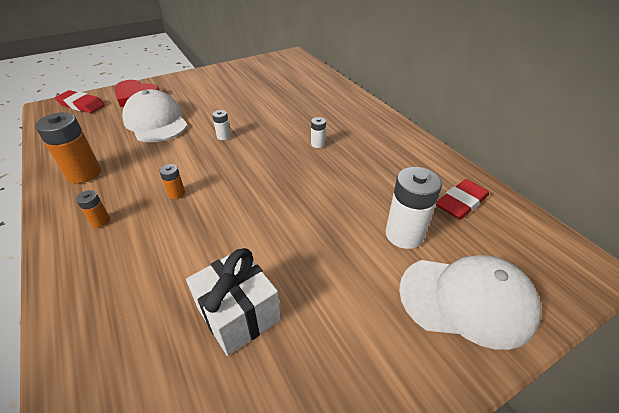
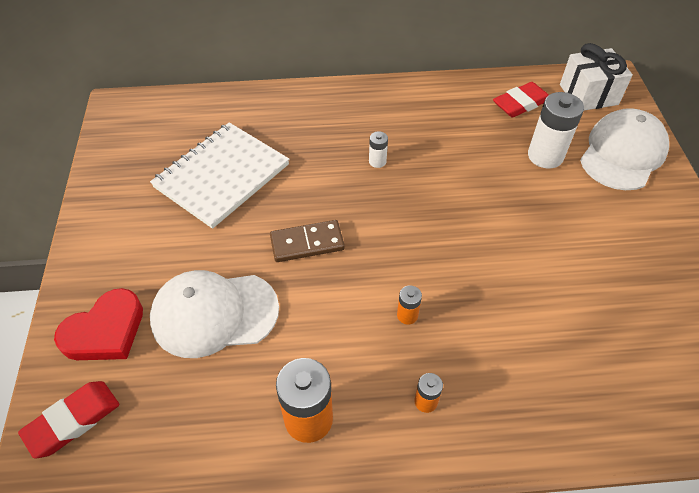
camera: 65 degrees left, 10 degrees up
(223, 136) = (307, 243): white battery -> brown domino
(239, 314) = (599, 296): white gift -> white gift (588, 94)
(261, 95) = (222, 176): none -> white notebook
(461, 203) = (521, 103): red eraser -> red eraser turned 75 degrees clockwise

